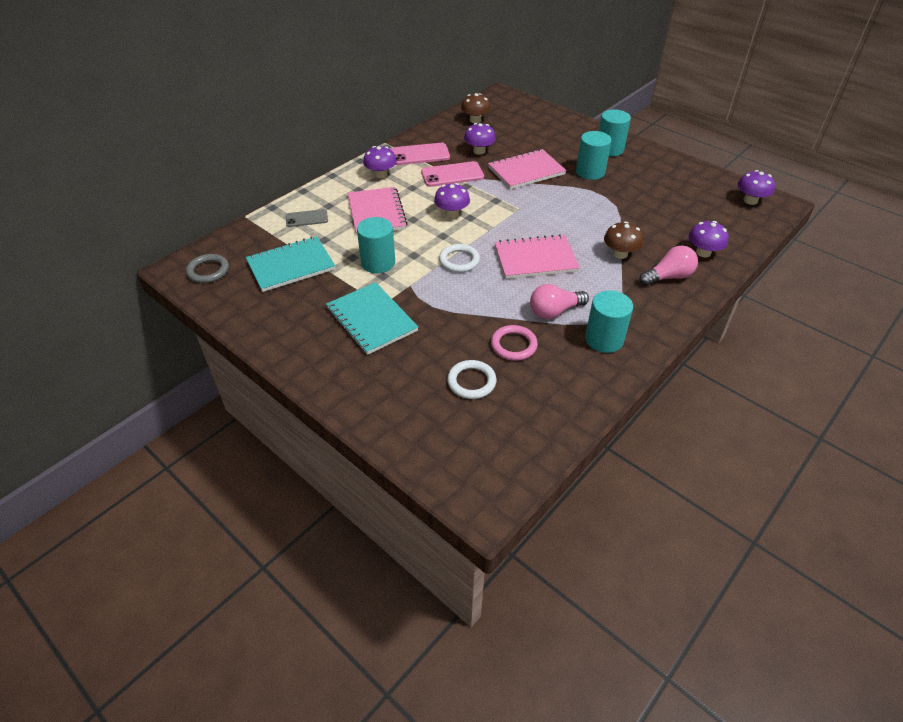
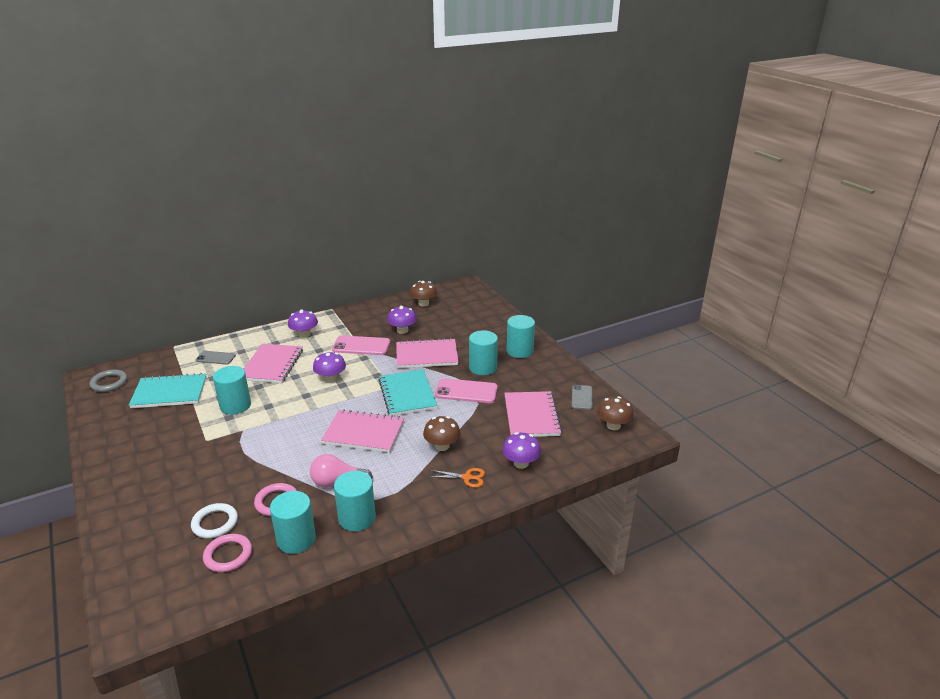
camera: 20 degrees right, 15 degrees down
(372, 319) = (188, 450): turquoise notebook -> turquoise notebook (407, 394)
(420, 154) = (350, 324): pink phone -> pink phone (466, 391)
(459, 260) = (300, 419): white ring -> none
(514, 408) = (228, 555): none -> pink ring
(566, 374) = (296, 539): none -> turquoise cylinder
(668, 277) = (467, 477): pink light bulb -> orange scissors
(674, 207) = (531, 416): none -> pink notebook
(702, 181) = (582, 397): none -> grey phone
(750, 200) = (613, 425): purple mushroom -> brown mushroom

